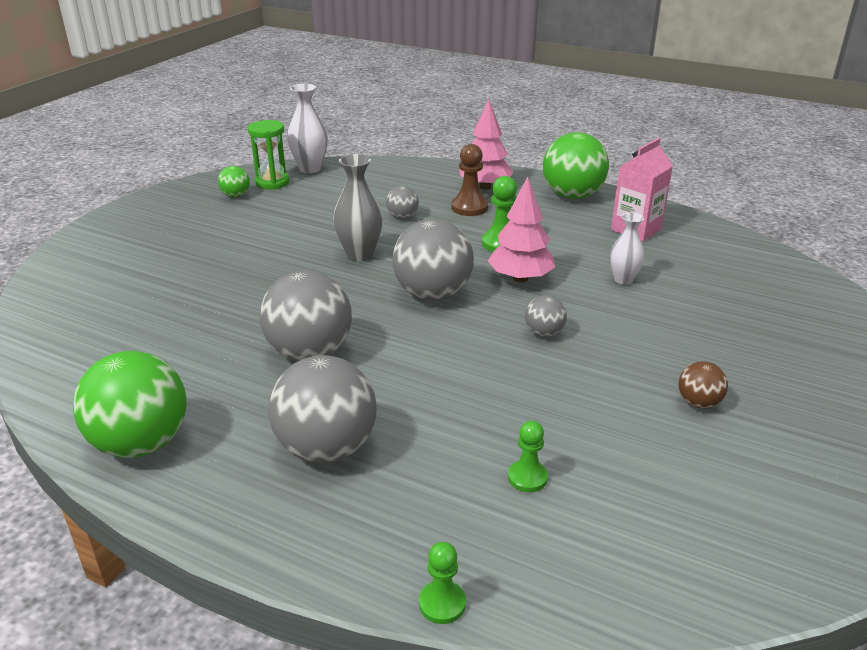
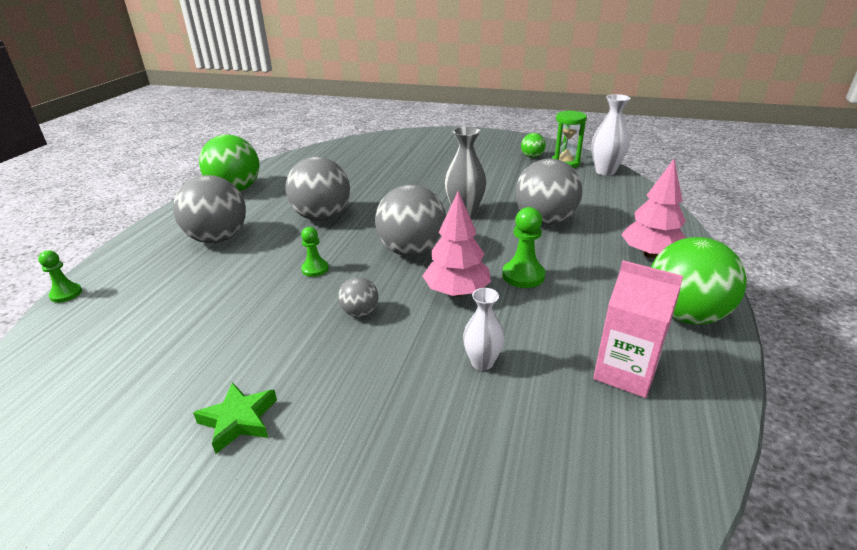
camera: 80 degrees right, 0 degrees up
(402, 216) = (545, 220): grey ball -> grey ball, size x2.08
(469, 207) = (591, 250): brown pawn -> none
(527, 477) = (163, 317): green pawn -> green pawn (315, 269)
(698, 403) = (239, 420): brown ball -> green star

